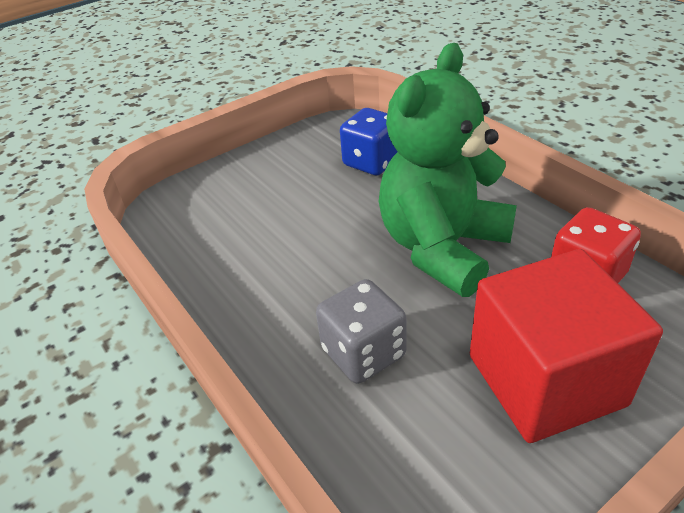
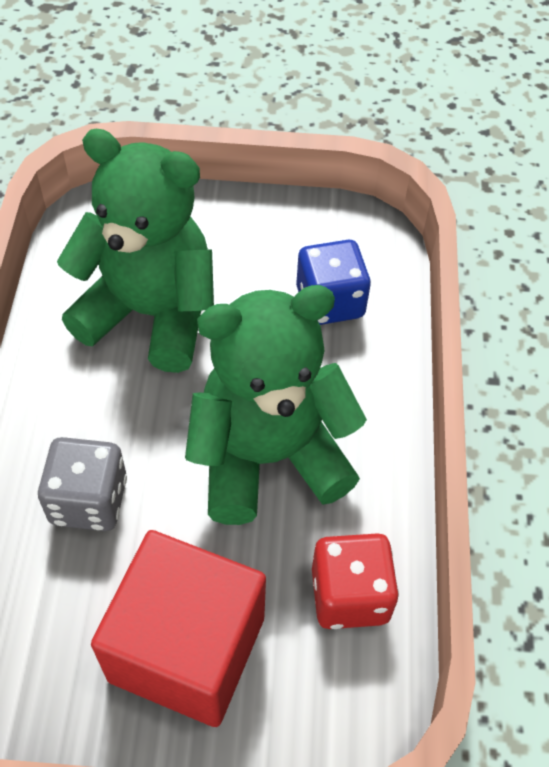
camera: 35 degrees right, 15 degrees up
(268, 232) = (150, 314): none -> green teddy bear

